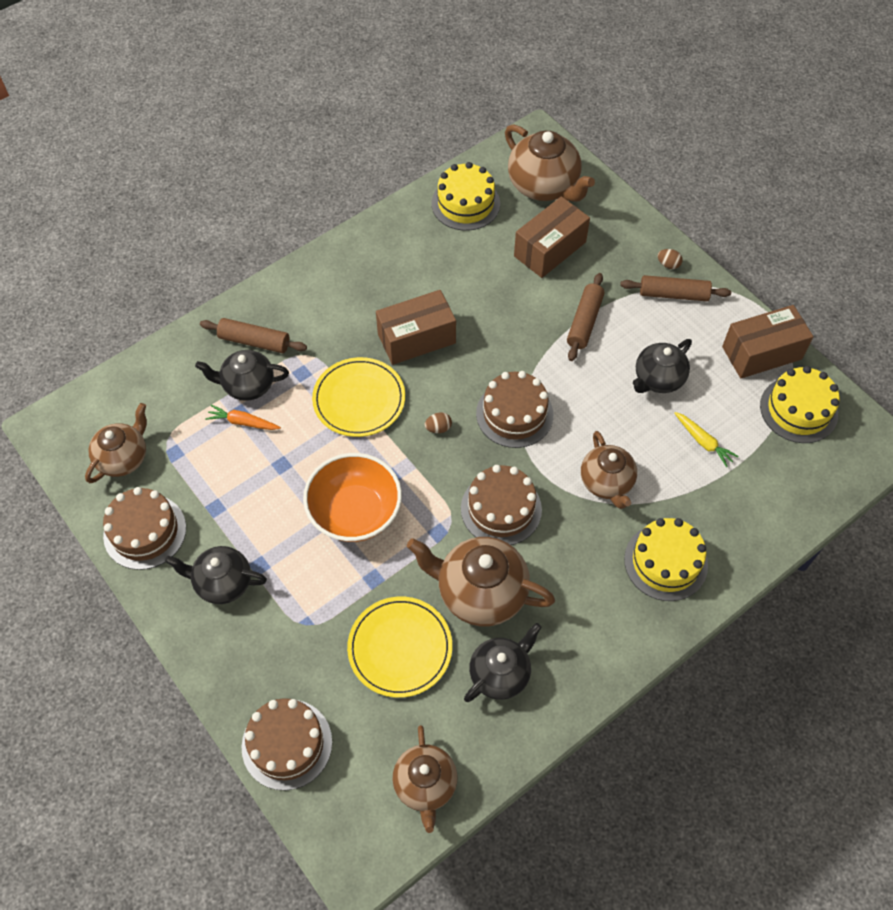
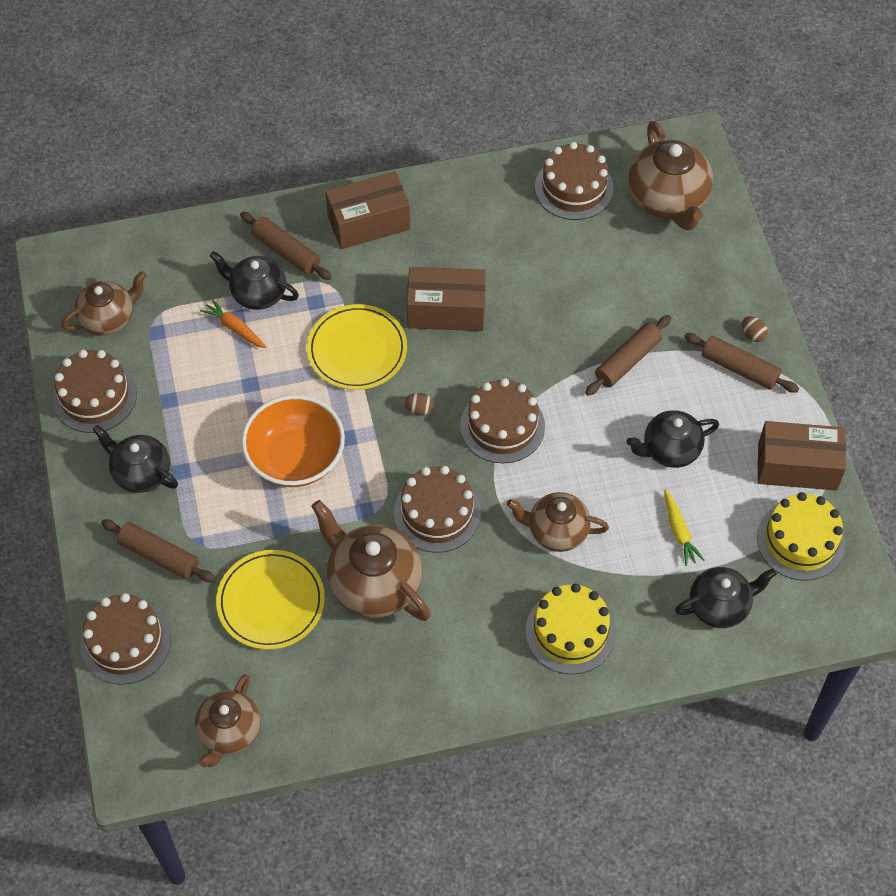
camera: 25 degrees right, 0 degrees up
(277, 650) = (159, 556): none -> brown rolling pin
(465, 203) = (574, 188): yellow cake -> brown cake
(500, 673) = (351, 665): black teapot -> black teapot (720, 606)
(549, 249) = (635, 270): brown box -> brown box (368, 222)
(607, 482) = (556, 531): brown teapot -> brown teapot turned 90 degrees clockwise

